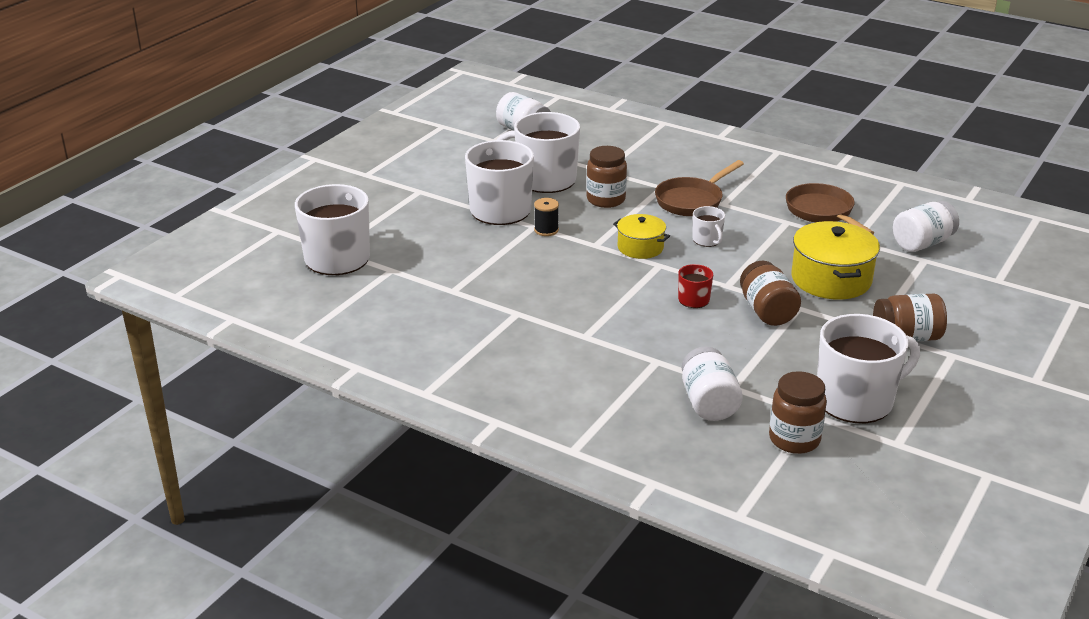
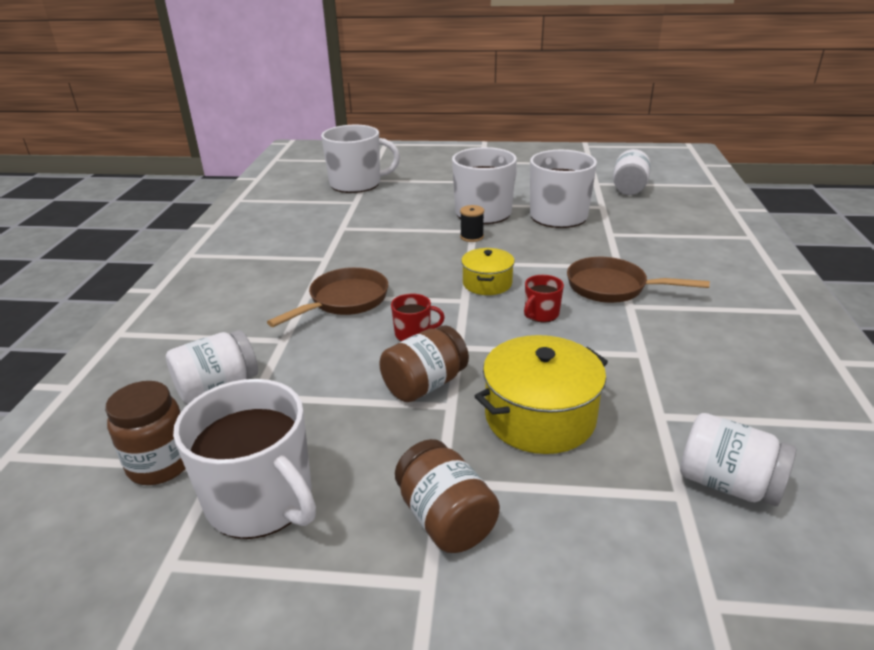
camera: 65 degrees right, 0 degrees up
(606, 199) = (557, 247): brown jar -> none
(707, 240) = (541, 314): white mug -> red mug
(822, 212) = (699, 374): brown pan -> brown pan (344, 301)

